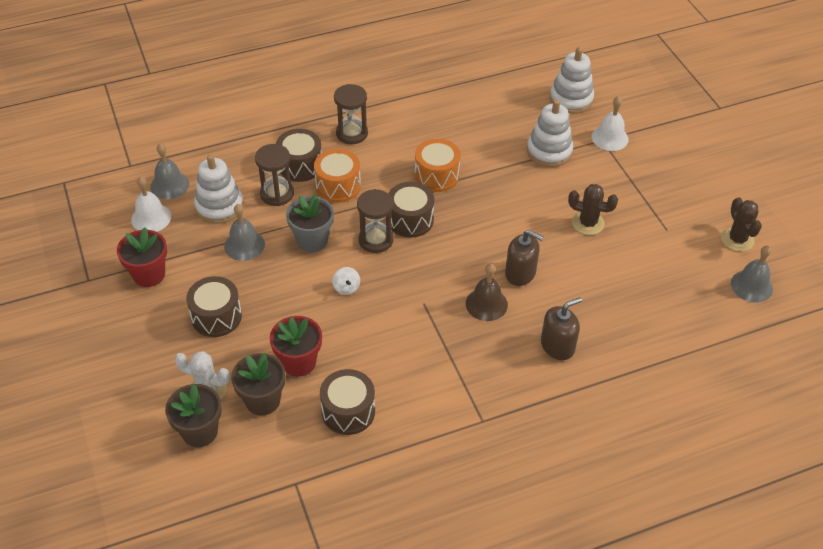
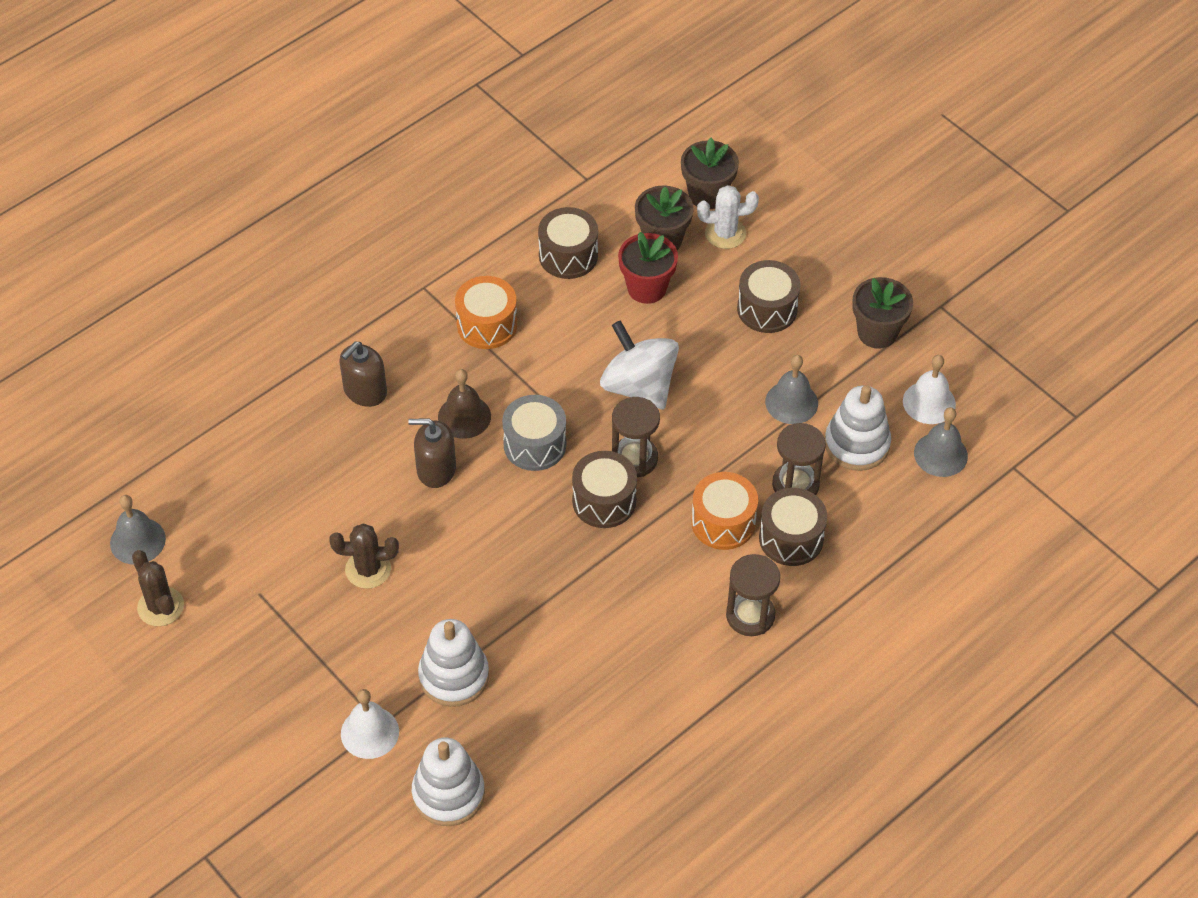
camera: 160 degrees right, 5 degrees up
(149, 274) = (877, 332): red flower pot -> brown flower pot
(312, 240) = (713, 434): grey flower pot -> none
(346, 288) = (639, 386): white spinning top -> white spinning top, size x2.46
(436, 176) = (598, 581): orange drum -> orange drum (487, 325)
(442, 269) = (535, 444): none -> grey drum

